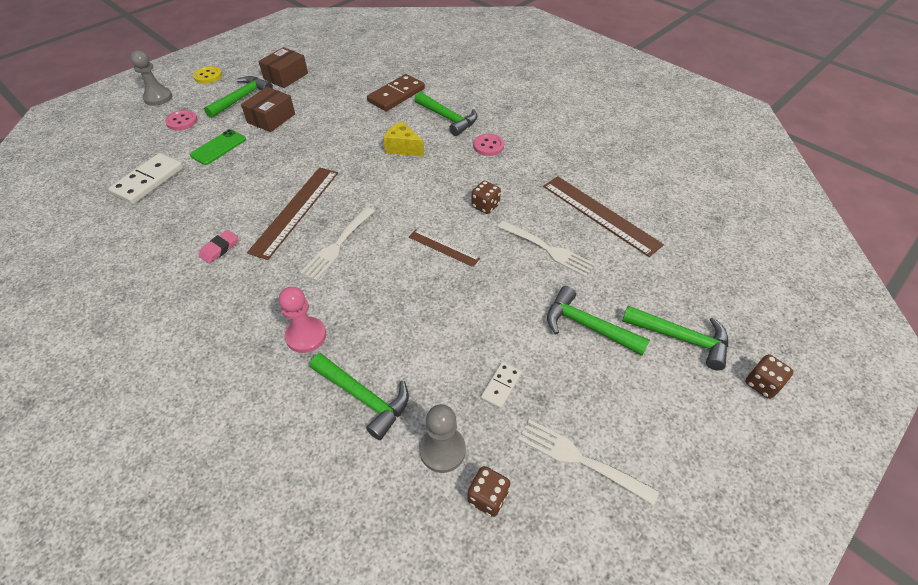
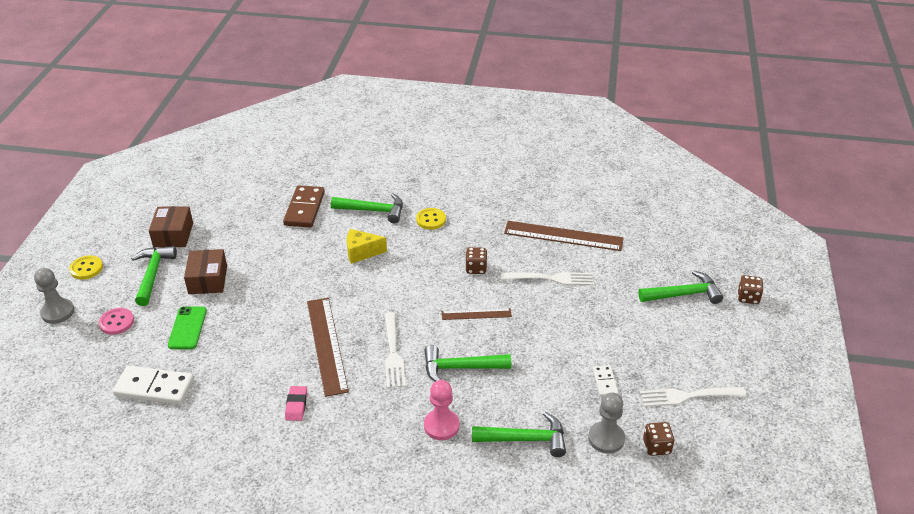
camera: 35 degrees left, 10 degrees down
(148, 181) = (154, 388): white domino -> white domino turned 75 degrees counterclockwise
(488, 146) = (431, 220): pink button -> yellow button
(587, 326) = (623, 316): green hammer -> green hammer (460, 368)

